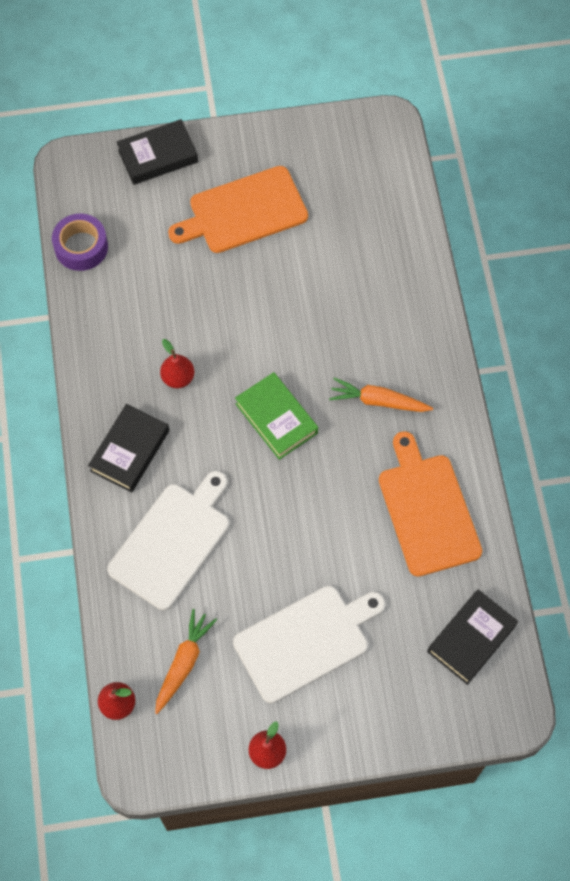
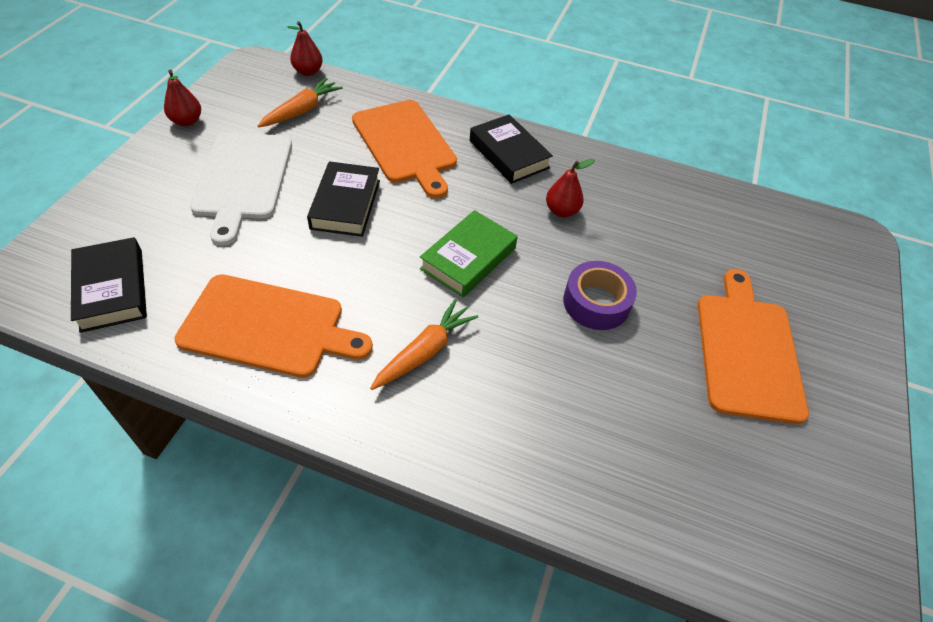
camera: 115 degrees right, 15 degrees down
(81, 247) = (747, 207): purple tape -> purple tape (596, 302)
(158, 156) = (854, 309): black book -> black book (346, 204)
(172, 542) = (405, 144): white cutting board -> orange cutting board
(184, 663) = (302, 111): orange carrot -> orange carrot turned 105 degrees counterclockwise
(276, 418) = (468, 258): green book -> green book turned 45 degrees counterclockwise

